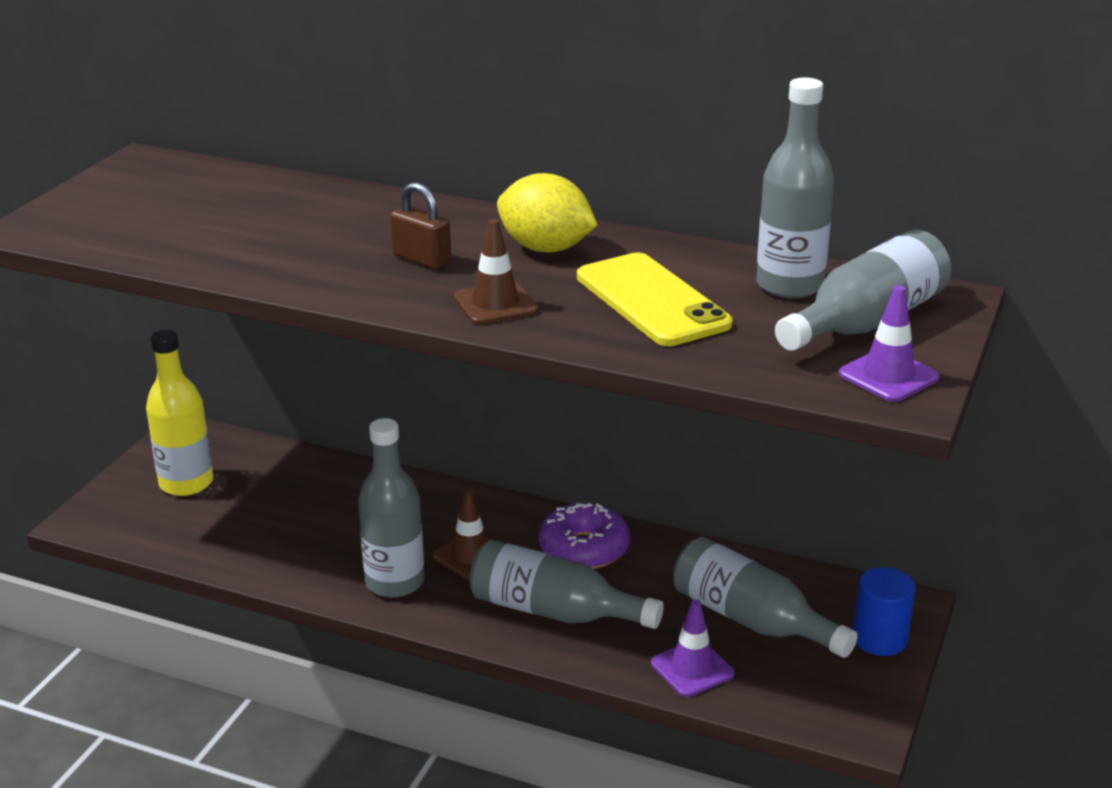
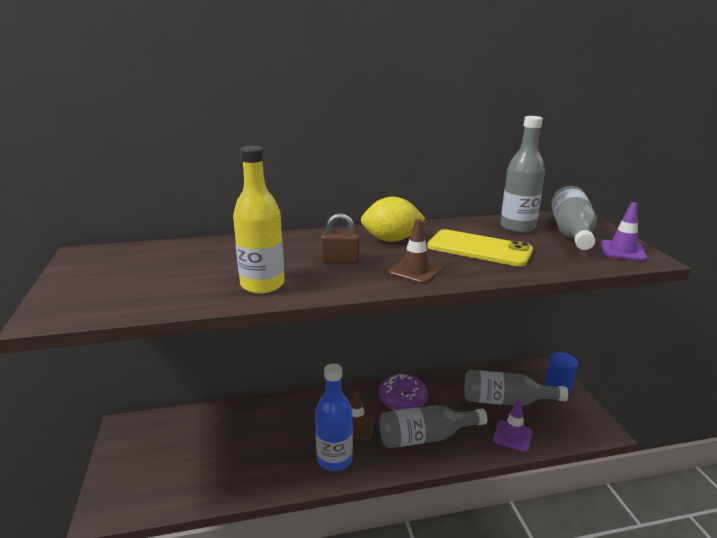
camera: 35 degrees left, 5 degrees down
(186, 483) = (154, 456): yellow bottle -> yellow bottle (262, 285)
(395, 582) = (334, 459): grey bottle -> blue bottle

